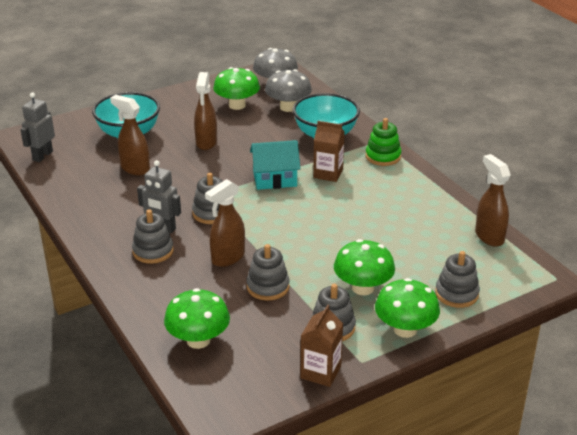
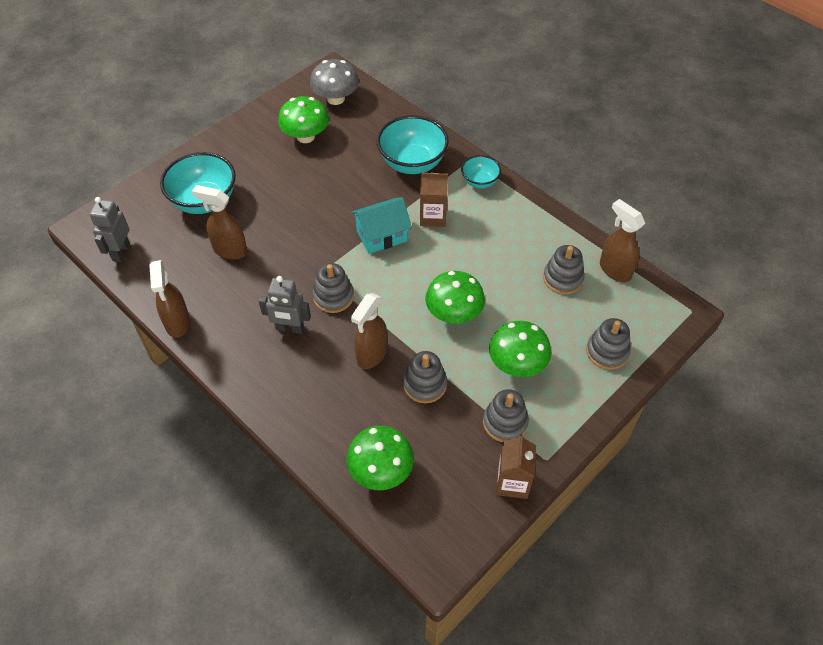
camera: 15 degrees left, 20 degrees up
(153, 251) = (291, 362): grey stacking toy -> grey stacking toy (563, 278)
(206, 143) = (292, 197): brown spray bottle -> brown spray bottle (177, 323)
(288, 107) = (360, 129): grey mushroom -> none
(383, 156) = (479, 182): green stacking toy -> turquoise bowl
(405, 329) = (573, 408): green mushroom -> green mushroom (454, 314)

